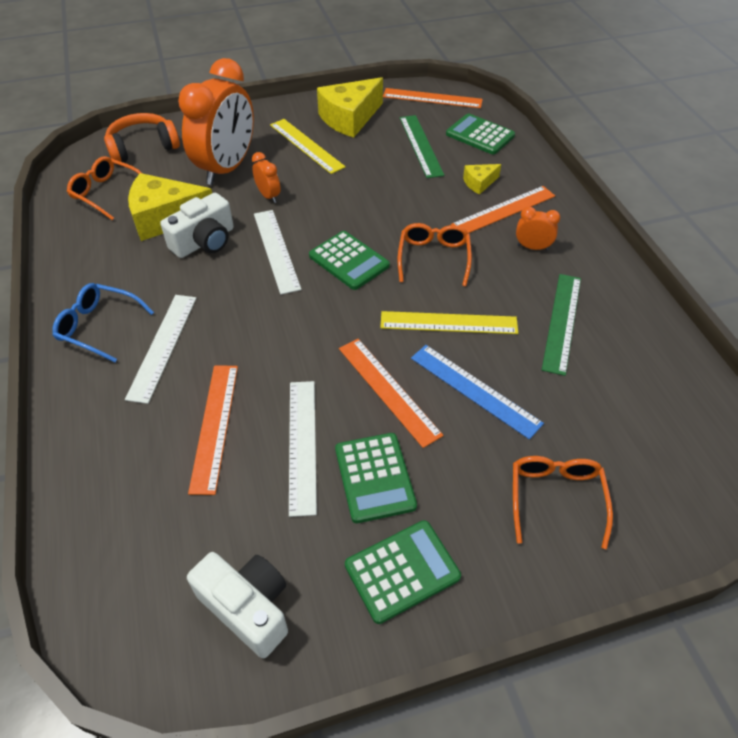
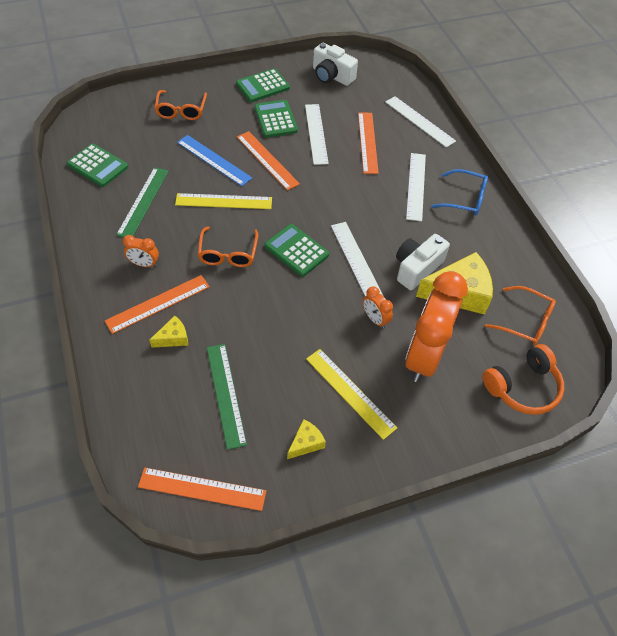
camera: 175 degrees right, 5 degrees up
(103, 474) = (419, 121): none -> white ruler
(349, 118) = (306, 443): yellow cheese -> yellow cheese, size x0.49
(480, 135) = (156, 414): green calculator -> green calculator (97, 166)

